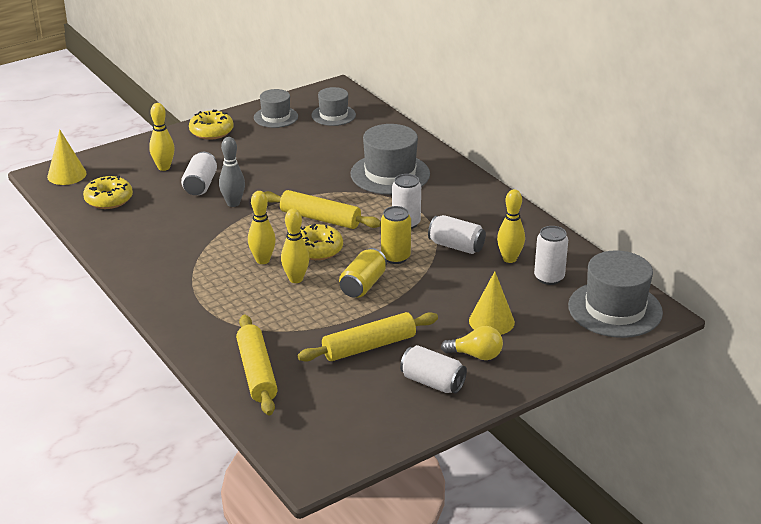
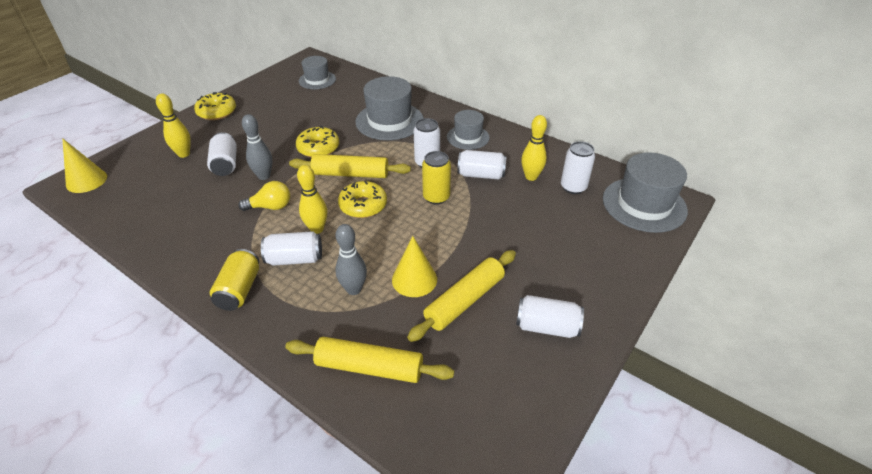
camera: 20 degrees left, 10 degrees up
(109, 199) = (138, 198): yellow donut -> yellow donut (318, 148)
(231, 280) = (295, 259): none -> white can
(257, 372) = (369, 367): yellow rolling pin -> yellow rolling pin turned 45 degrees counterclockwise
(272, 315) = (354, 289): none -> grey bowling pin
(276, 117) = (269, 90): grey hat -> grey hat (468, 137)
(296, 279) = (358, 242): yellow bowling pin -> none
(363, 285) = (423, 233): yellow can -> yellow can (239, 290)
(476, 355) = (566, 283): yellow light bulb -> yellow light bulb (270, 207)
(491, 321) = (556, 242): yellow cone -> yellow cone (414, 279)

